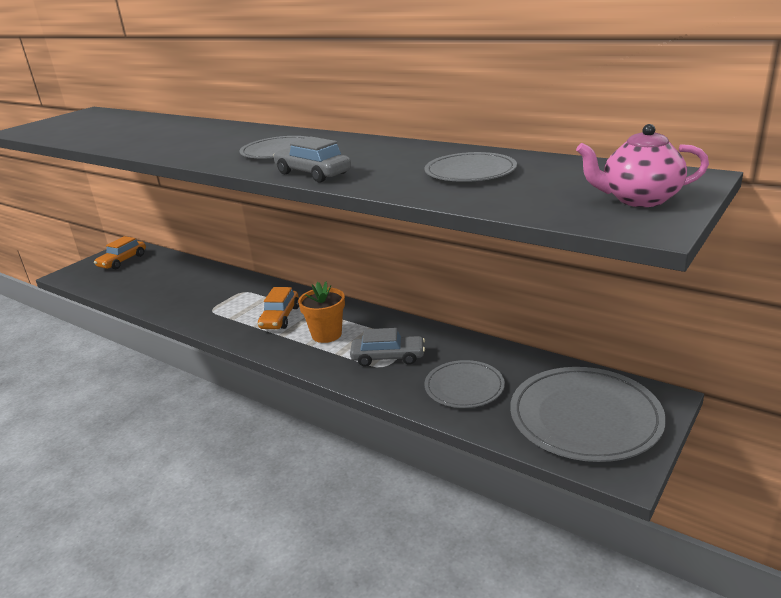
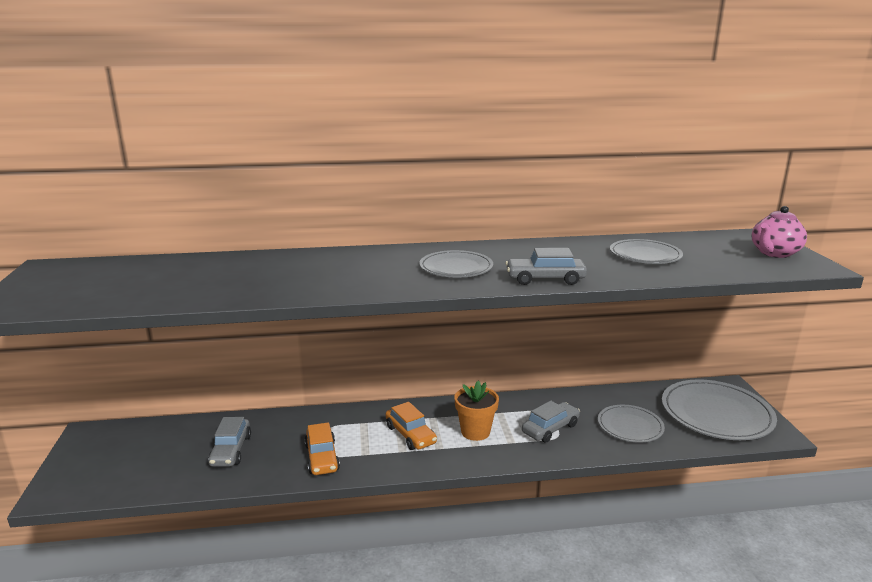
camera: 45 degrees left, 5 degrees down
(122, 261) = (112, 449): orange car -> orange car (322, 457)
(169, 284) = (231, 450): none -> grey car

